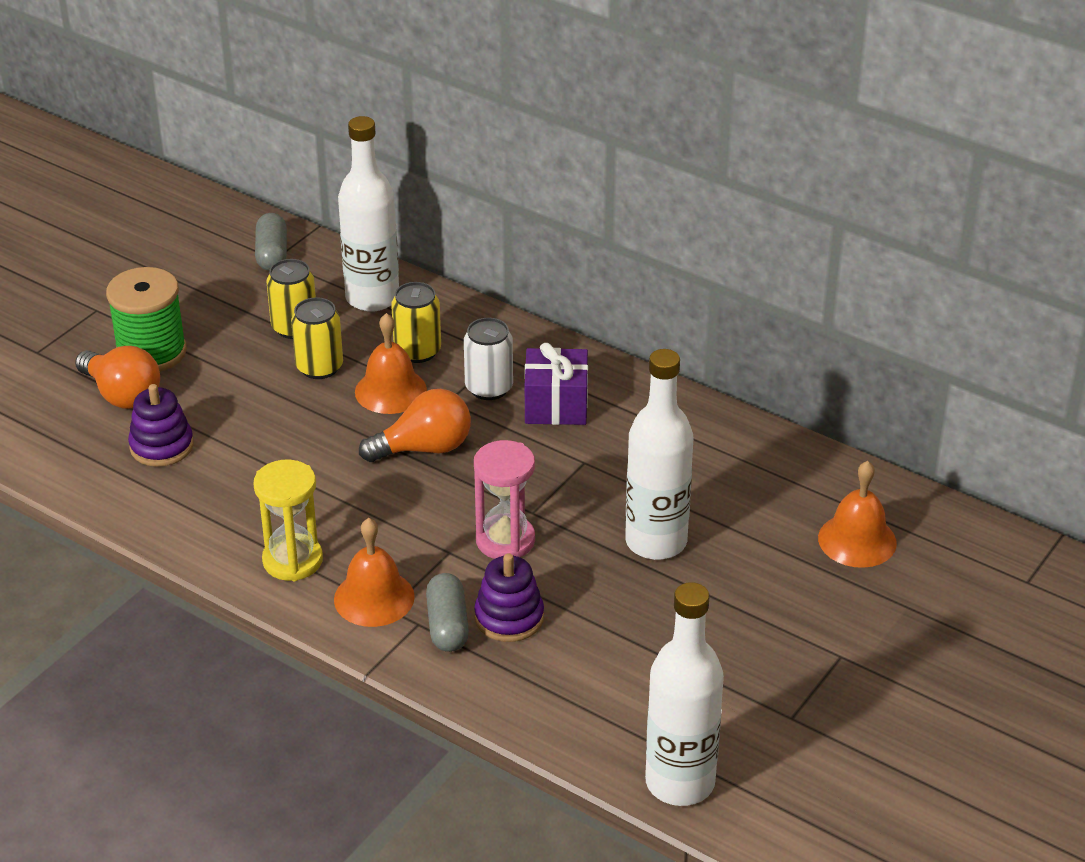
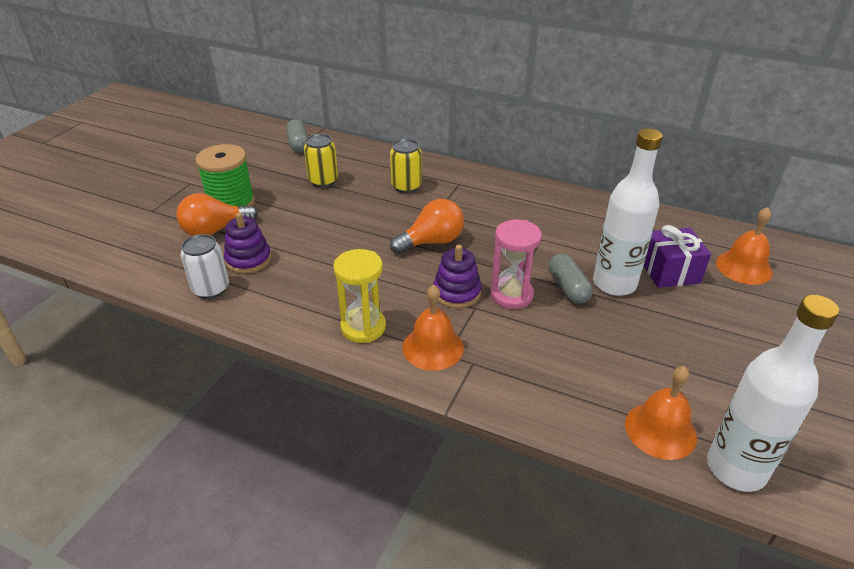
camera: 10 degrees left, 0 degrees up
(122, 395) = (215, 230): orange light bulb -> orange light bulb turned 120 degrees clockwise
(319, 367) = (346, 201): yellow can -> none
(372, 298) = (368, 161): white bottle -> none
(390, 390) = (397, 210): orange bell -> orange bell (660, 430)
(447, 625) = (495, 361): grey capsule -> grey capsule (568, 288)
(489, 388) = (460, 202): white can -> white can (211, 289)
(509, 617) = (538, 349): purple stacking toy -> purple stacking toy (457, 293)
(556, 405) = (507, 208): purple gift -> purple gift (669, 271)

